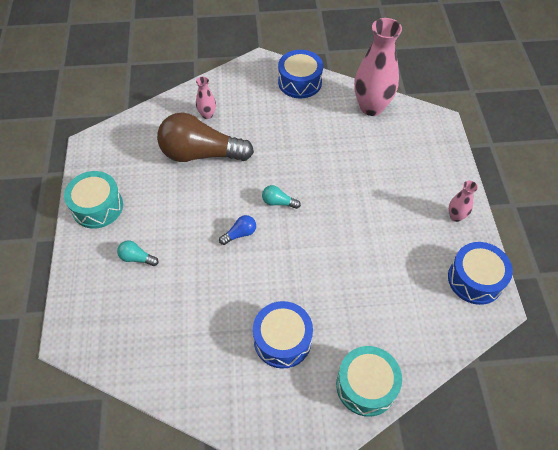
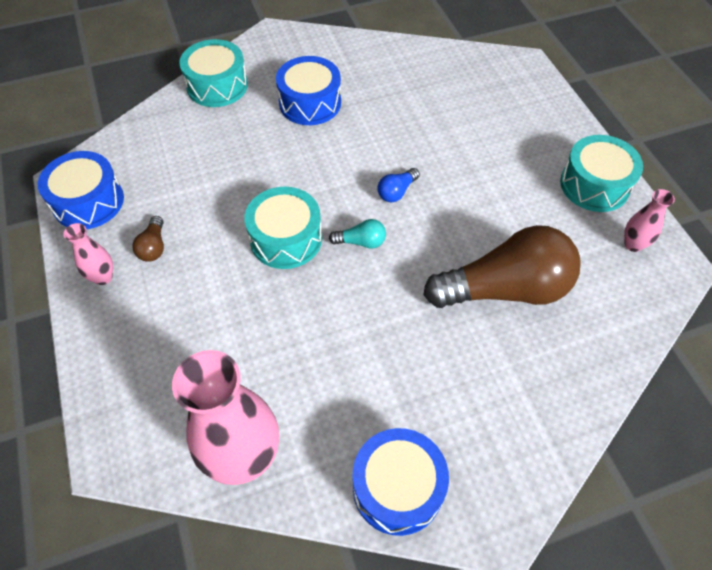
camera: 165 degrees right, 0 degrees up
(137, 258) = (505, 141): turquoise light bulb -> none
(207, 115) = (534, 364): pink vase -> pink vase (633, 244)
(329, 216) = (286, 239): none -> turquoise drum
(422, 230) = (153, 247): none -> brown light bulb

